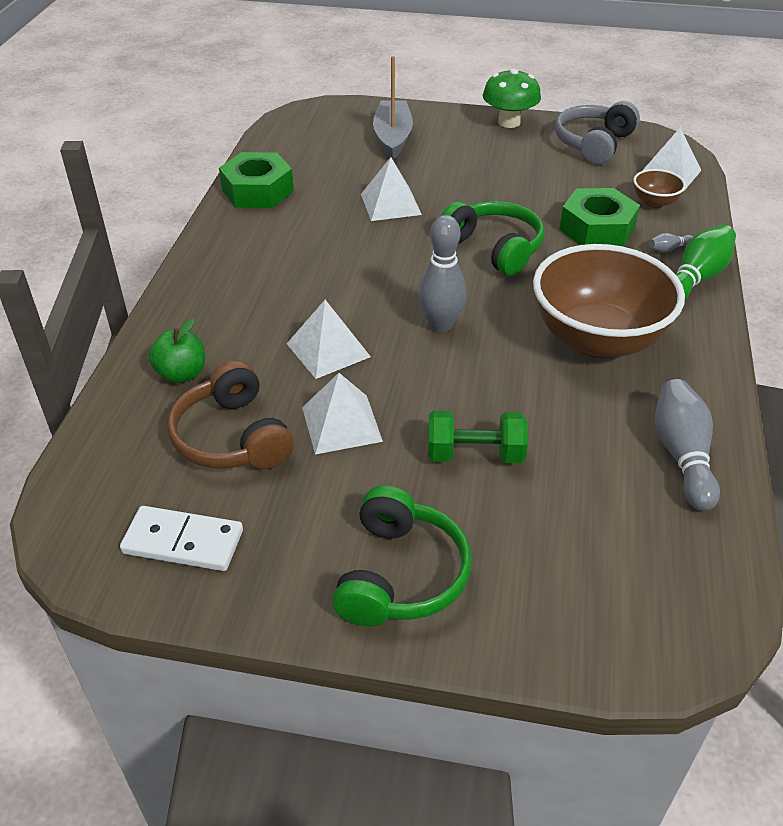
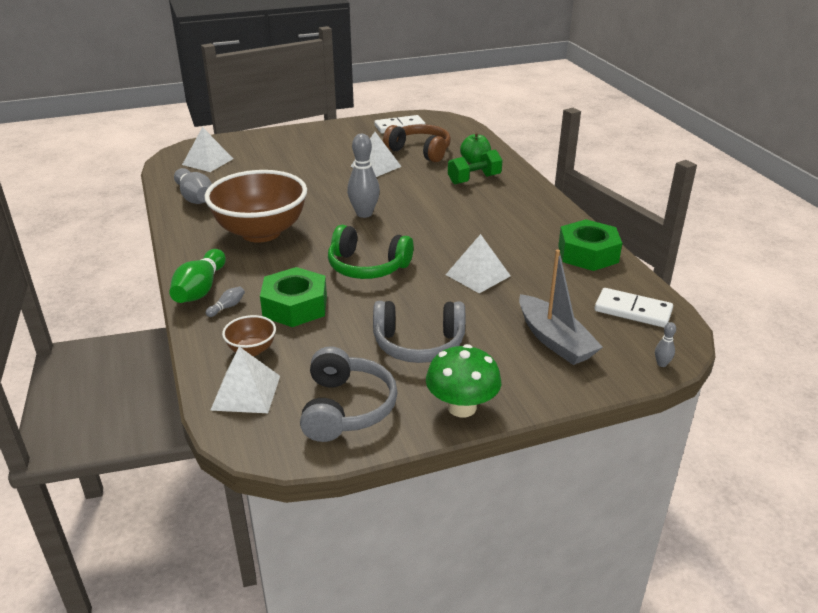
camera: 150 degrees right, 10 degrees down
(300, 138) = (633, 310): none -> white domino
(328, 350) = (415, 187): white pyramid -> white pyramid (207, 161)
(338, 105) = (661, 364): none -> grey bowling pin
(400, 574) = (307, 139): green headphones -> none
(475, 454) = (302, 173): green dumbbell -> green dumbbell (474, 179)
(504, 166) = (418, 344): none -> grey headphones

